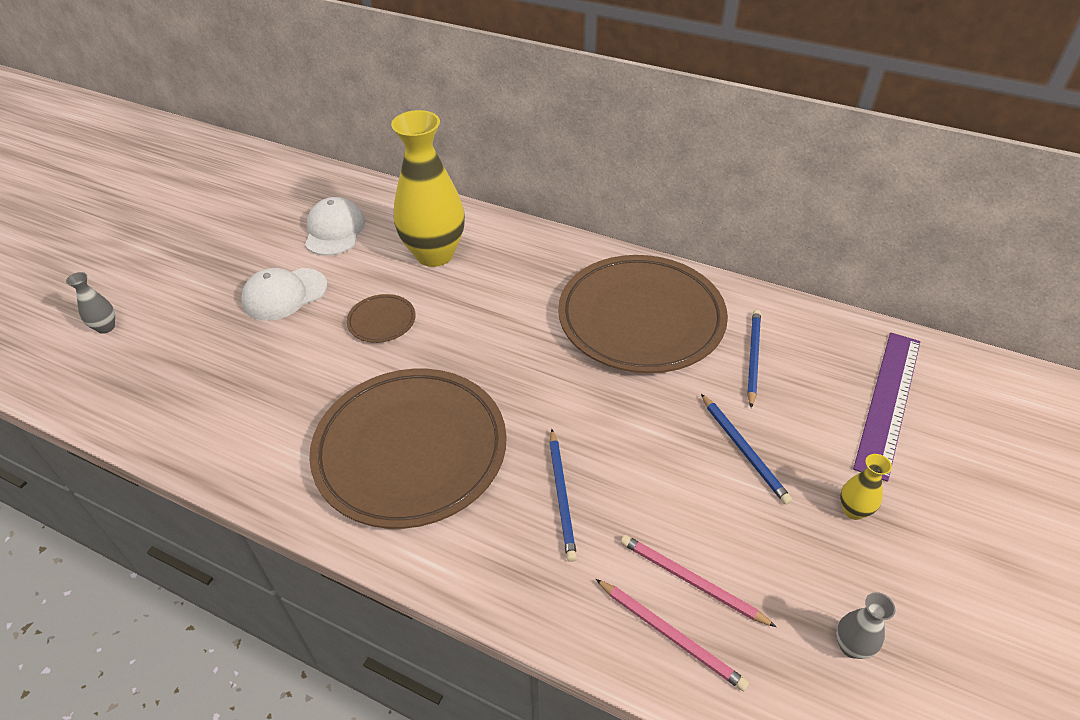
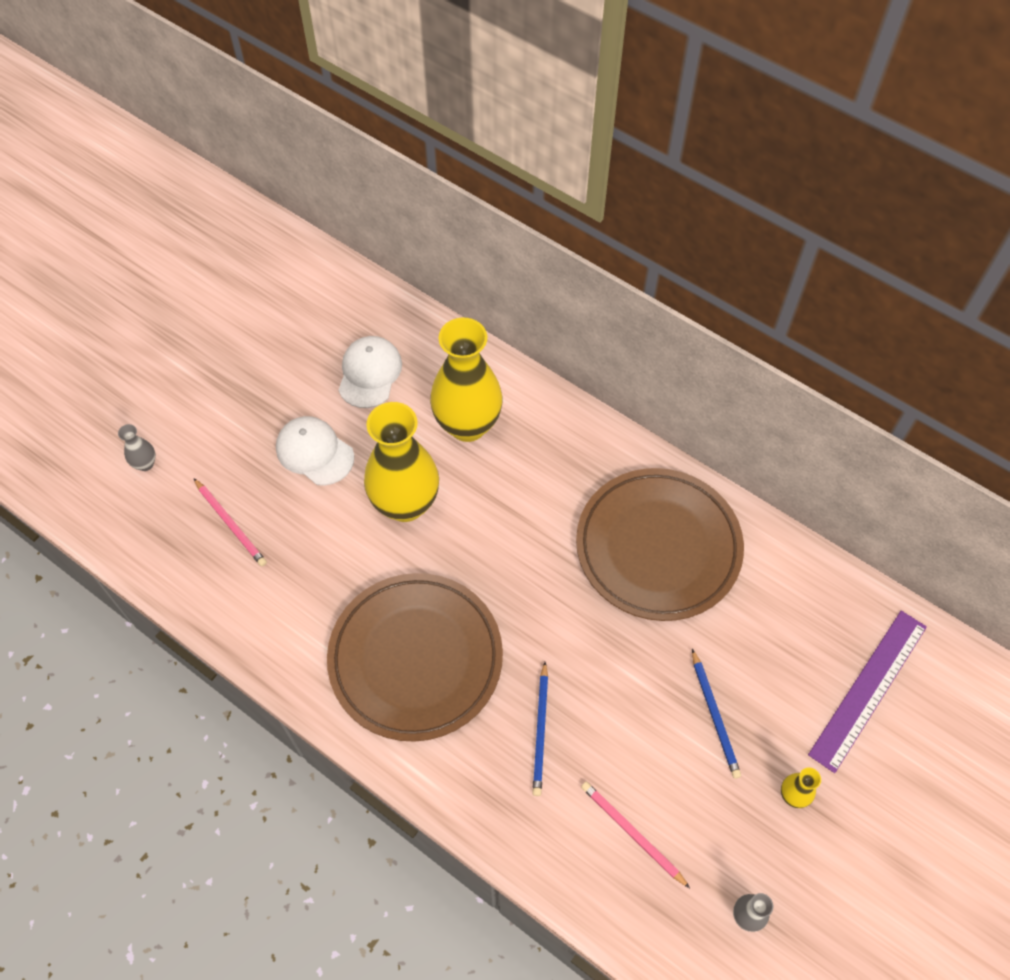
camera: 10 degrees right, 15 degrees up
(284, 294) = (314, 452): white cap -> white cap turned 60 degrees clockwise
(382, 321) = (405, 504): brown plate -> yellow vase
(670, 635) = (603, 876): pink pencil -> pink pencil (231, 524)
(753, 357) = (755, 614): blue pencil -> none

